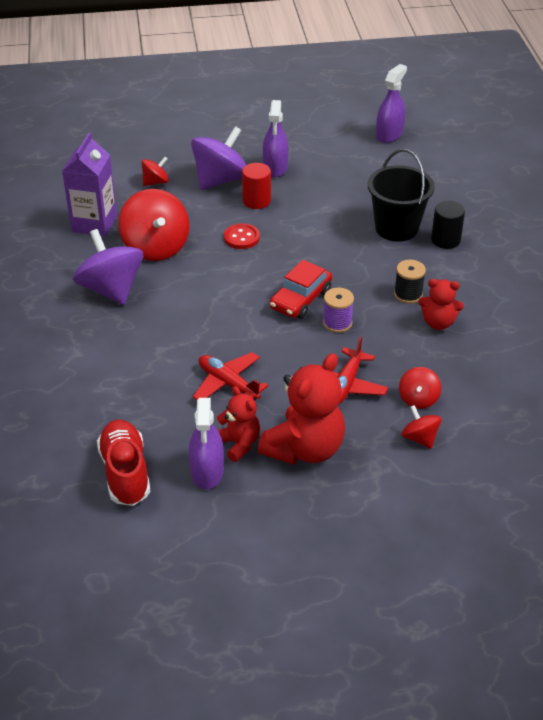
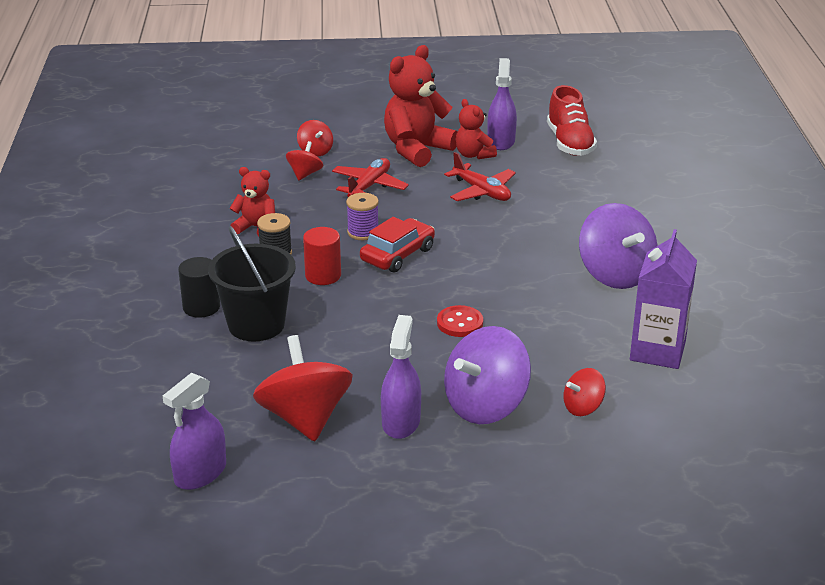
camera: 175 degrees left, 10 degrees down
(156, 247) = (569, 317): red spinning top -> red spinning top (305, 418)
(256, 201) = (435, 370): red cylinder -> red cylinder (323, 275)

